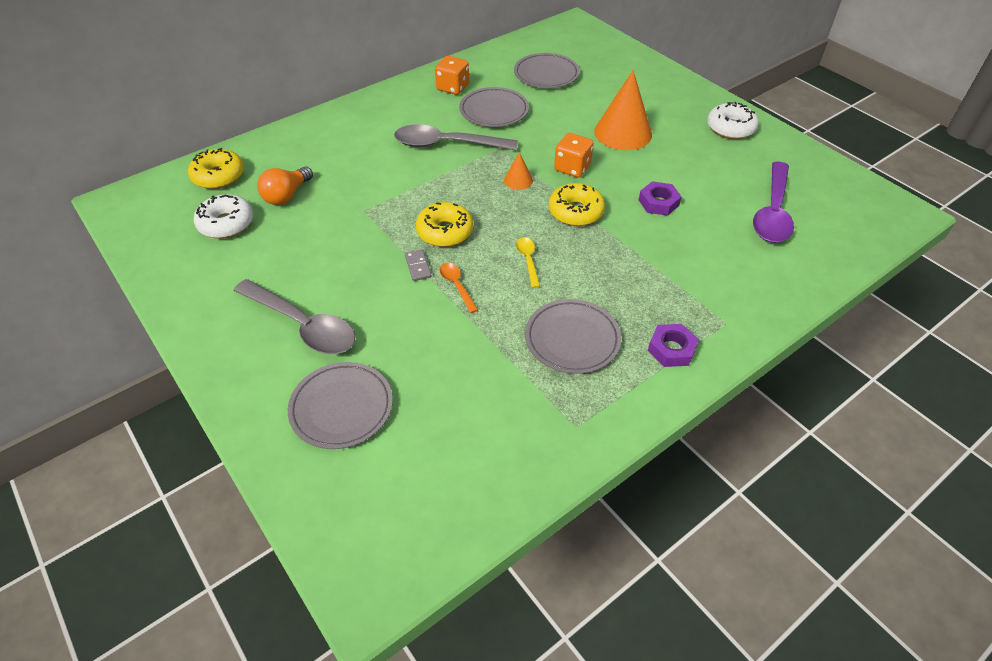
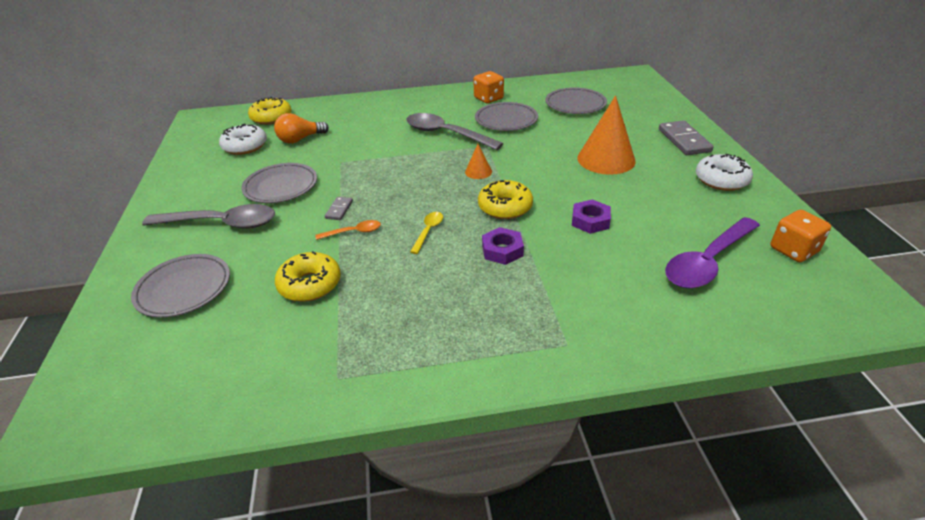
camera: 30 degrees right, 10 degrees down
(303, 325) = (221, 223): grey spoon -> grey spoon turned 60 degrees counterclockwise
(445, 232) = (384, 192): yellow donut -> yellow donut (310, 284)
(457, 286) = (353, 232): orange spoon -> orange spoon turned 75 degrees clockwise
(572, 168) = (534, 174): orange dice -> orange dice (793, 250)
(572, 339) = (405, 304): grey plate -> grey plate (281, 186)
(671, 349) = (488, 347): purple nut -> purple nut (502, 250)
(673, 93) = (684, 140): none -> grey domino

